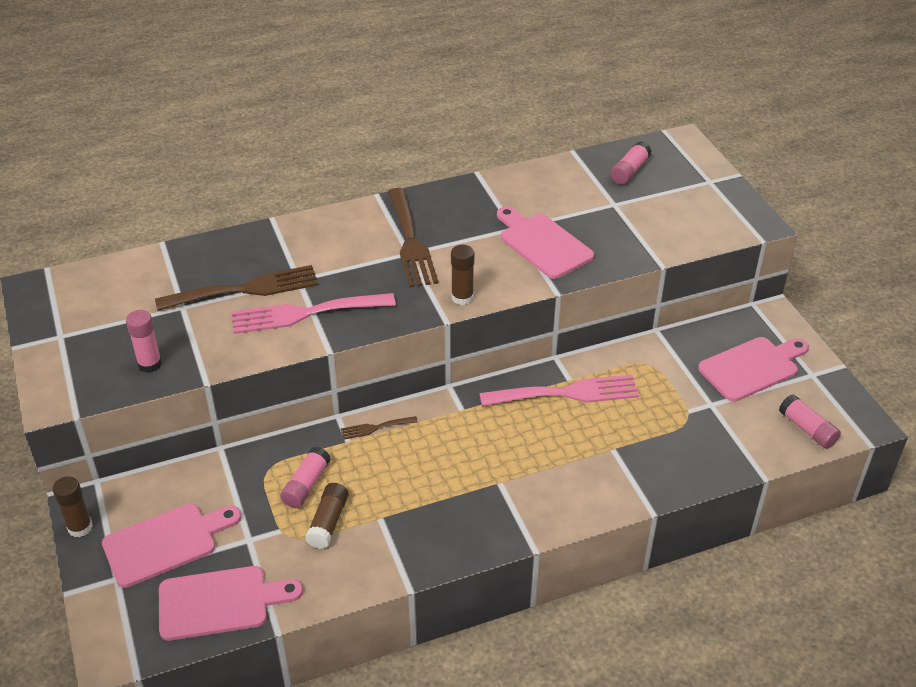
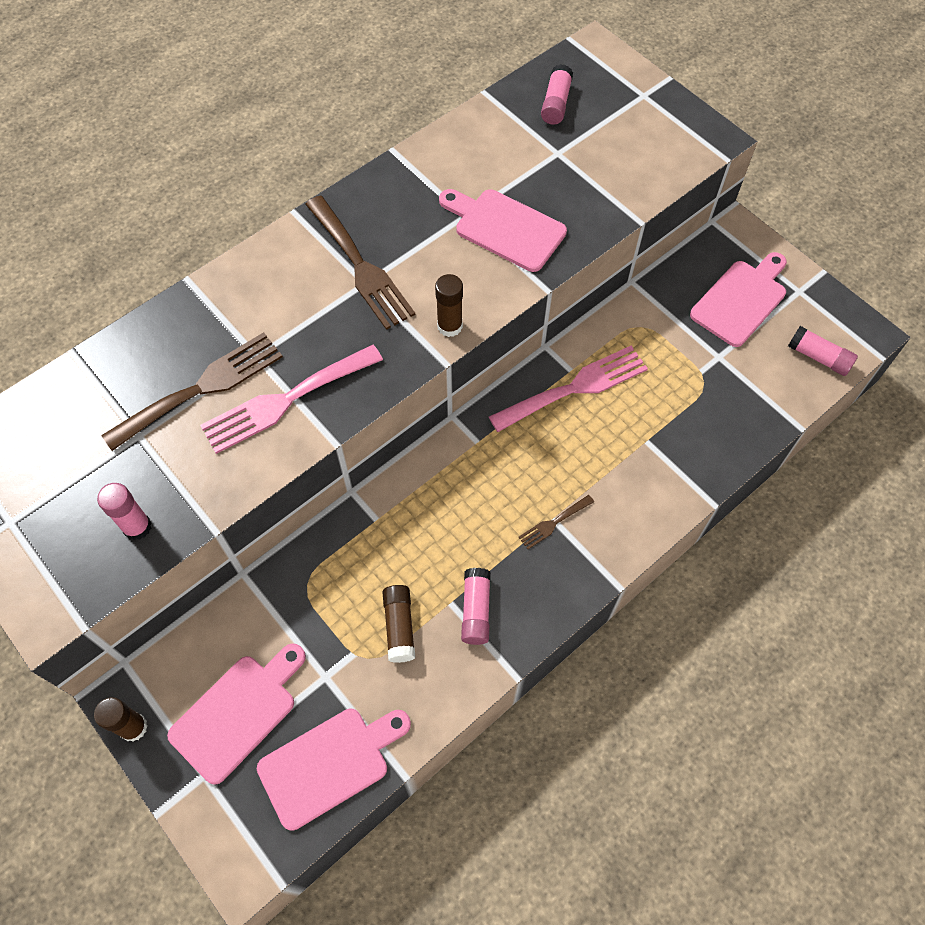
camera: 20 degrees left, 20 degrees up
(306, 485) = (356, 589): pink glue stick -> pink glue stick (476, 610)
(375, 428) = (398, 494): brown fork -> brown fork (553, 523)

